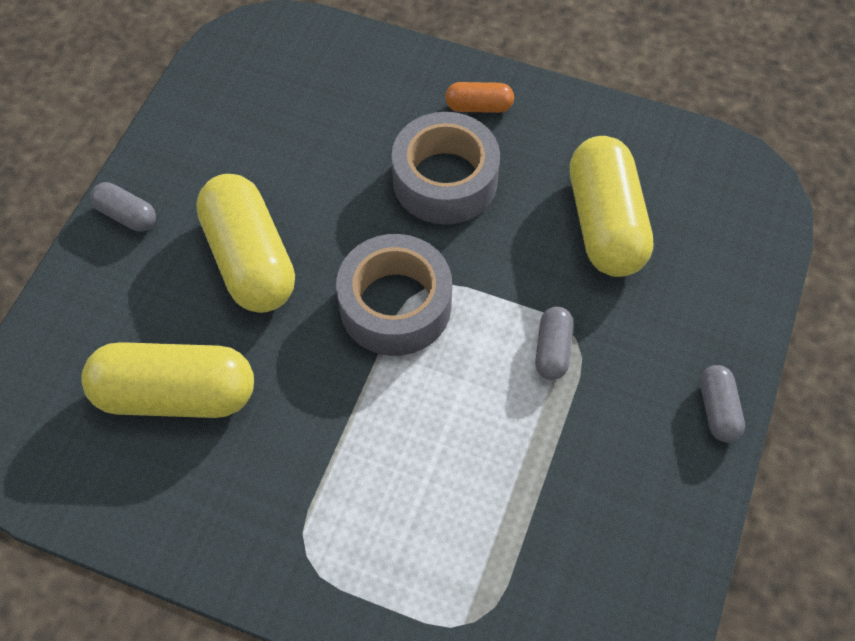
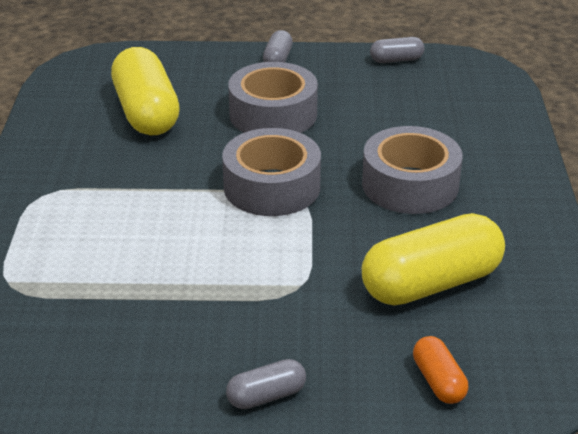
camera: 70 degrees right, 25 degrees down
(250, 259) = (273, 114): yellow capsule -> grey tape
(479, 106) = (502, 185): orange capsule -> orange capsule (438, 381)
(552, 350) = (275, 278): grey capsule -> grey capsule (396, 60)

